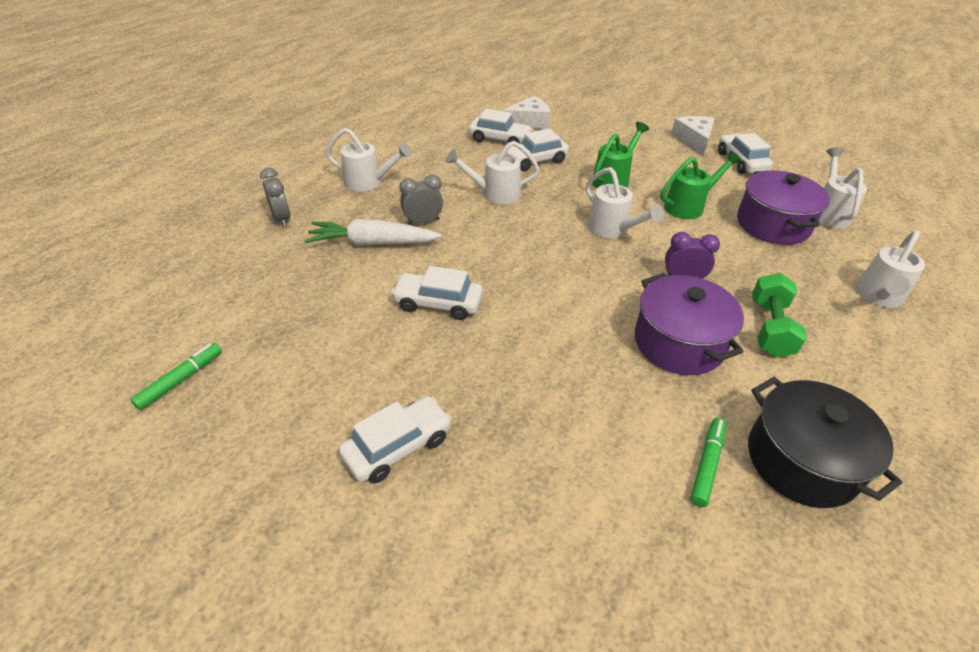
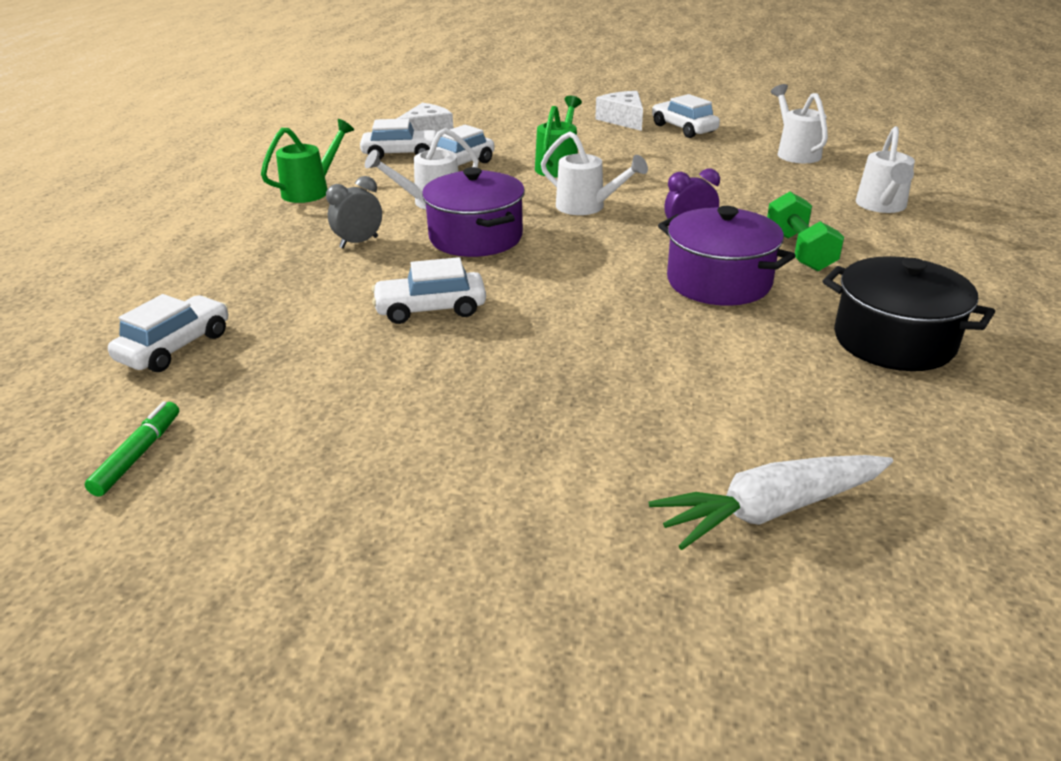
camera: 20 degrees left, 10 degrees down
(282, 219) = (166, 276): grey clock -> none
(368, 182) = (260, 221): white watering can -> none
(372, 243) = (308, 274): white carrot -> white carrot (770, 510)
(398, 446) = (473, 440): white car -> white car (175, 347)
(688, 206) = (654, 173): green watering can -> green watering can (311, 191)
(707, 464) = (810, 367): green marker -> none
(773, 224) = (748, 171): purple pot -> purple pot (476, 237)

